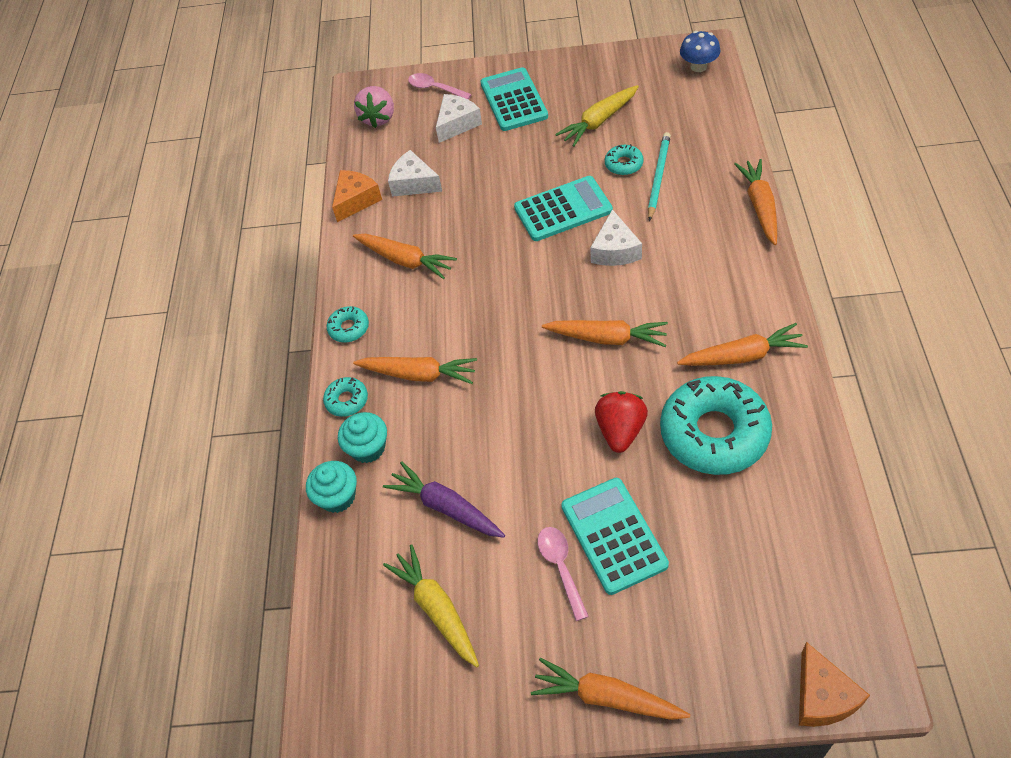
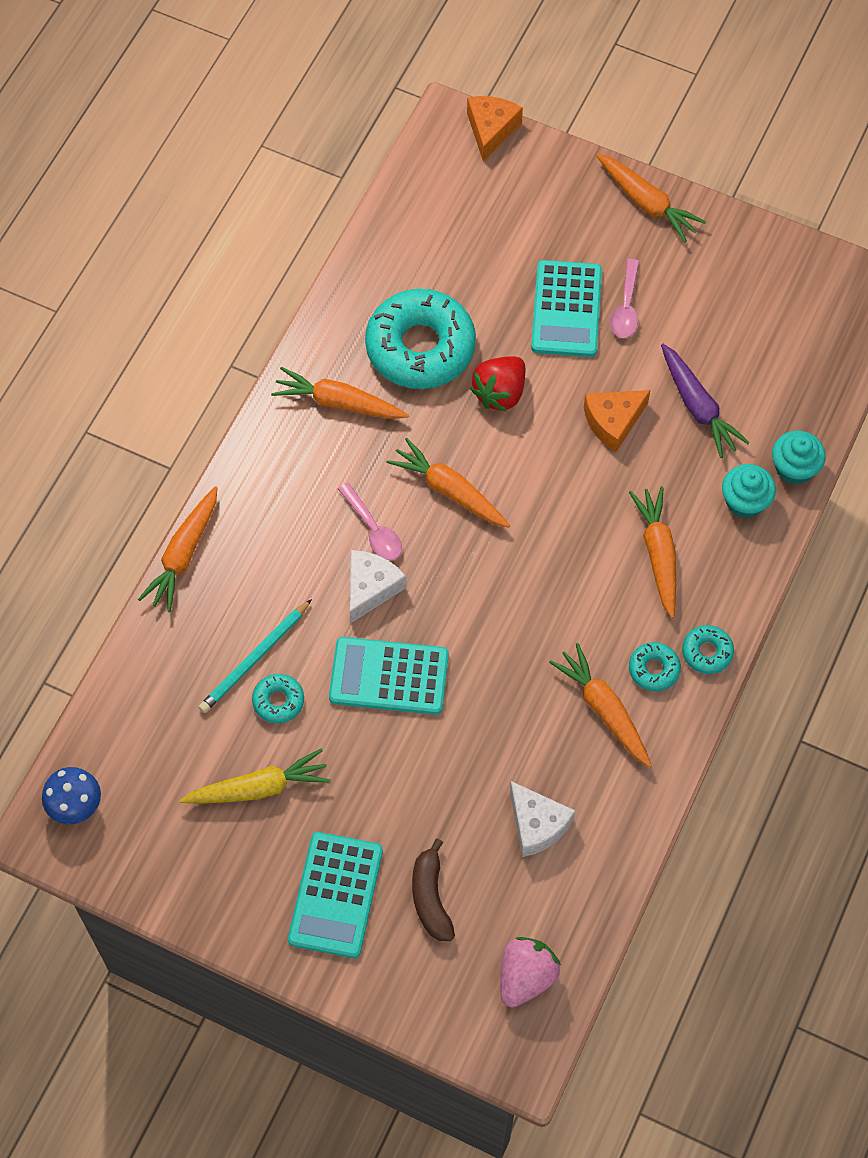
camera: 160 degrees left, 10 degrees up
(347, 400) = (745, 565): turquoise donut -> turquoise donut (654, 669)
(356, 200) = (620, 840): orange cheese -> orange cheese (613, 422)
(419, 374) = (658, 554): orange carrot -> orange carrot turned 45 degrees clockwise
(435, 88) = (423, 988): pink spoon -> pink spoon (373, 529)
(437, 609) = (747, 327): yellow carrot -> none
(457, 124) = (431, 897): white cheese -> brown banana

